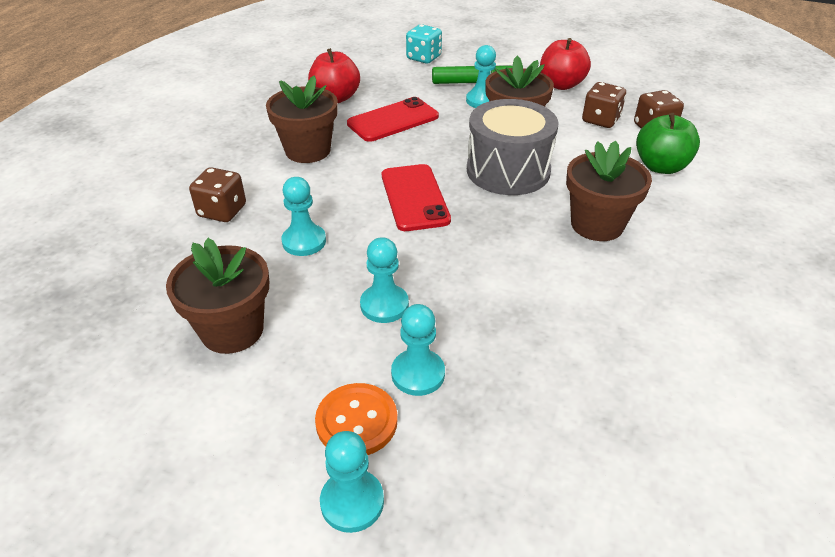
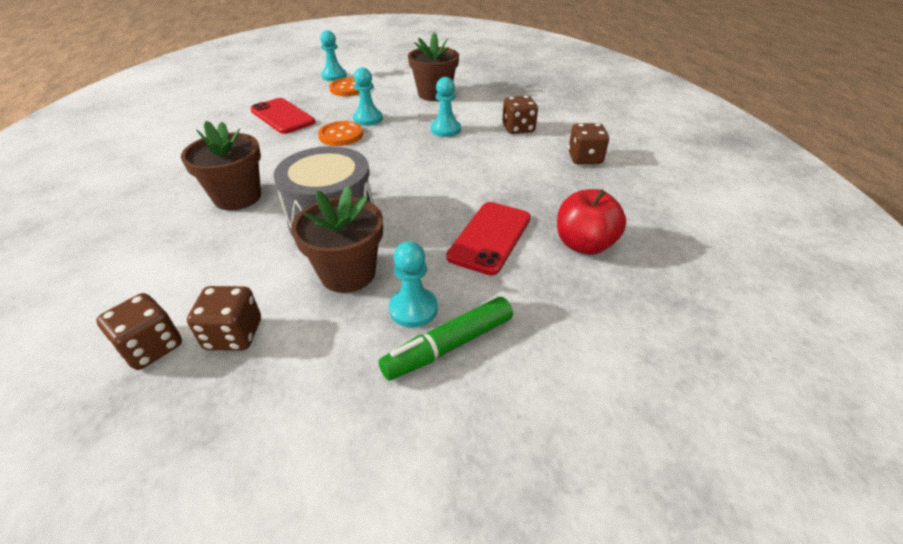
camera: 150 degrees right, 0 degrees up
(222, 153) = (585, 158): none -> brown dice
(308, 150) = (525, 181): brown flower pot -> none
(414, 197) = (399, 173): red phone -> red phone (282, 116)
(418, 374) = (331, 104): turquoise pawn -> none
(423, 58) = (576, 379): turquoise dice -> none
(443, 282) = (341, 135): none -> orange button
(561, 85) = (308, 402): red apple -> none
(661, 166) = (160, 279): green apple -> none

